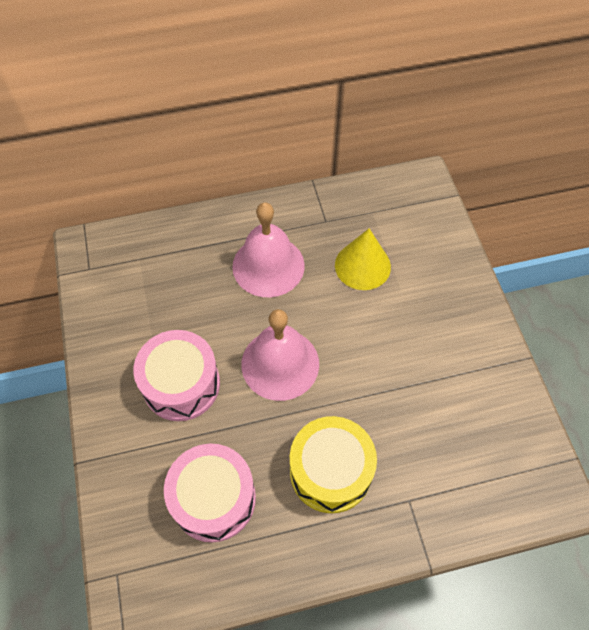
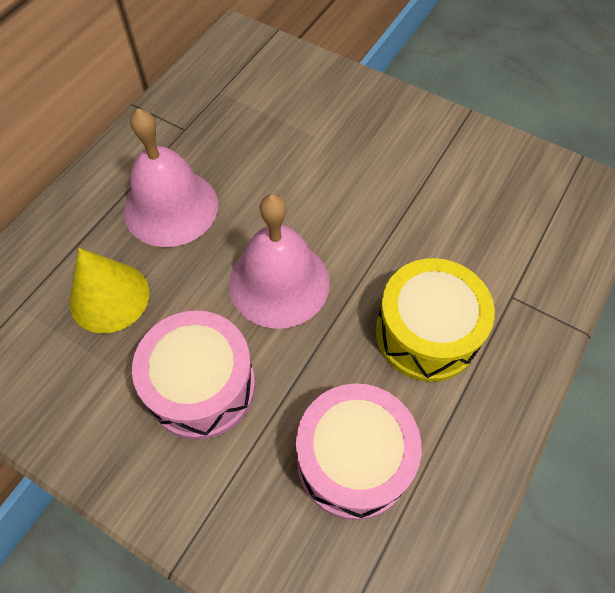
camera: 45 degrees left, 0 degrees up
(362, 266) = (260, 141): yellow cone -> yellow cone (109, 297)

